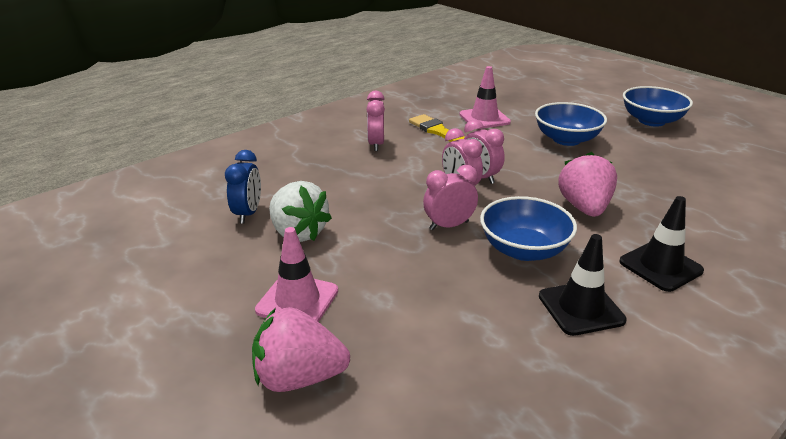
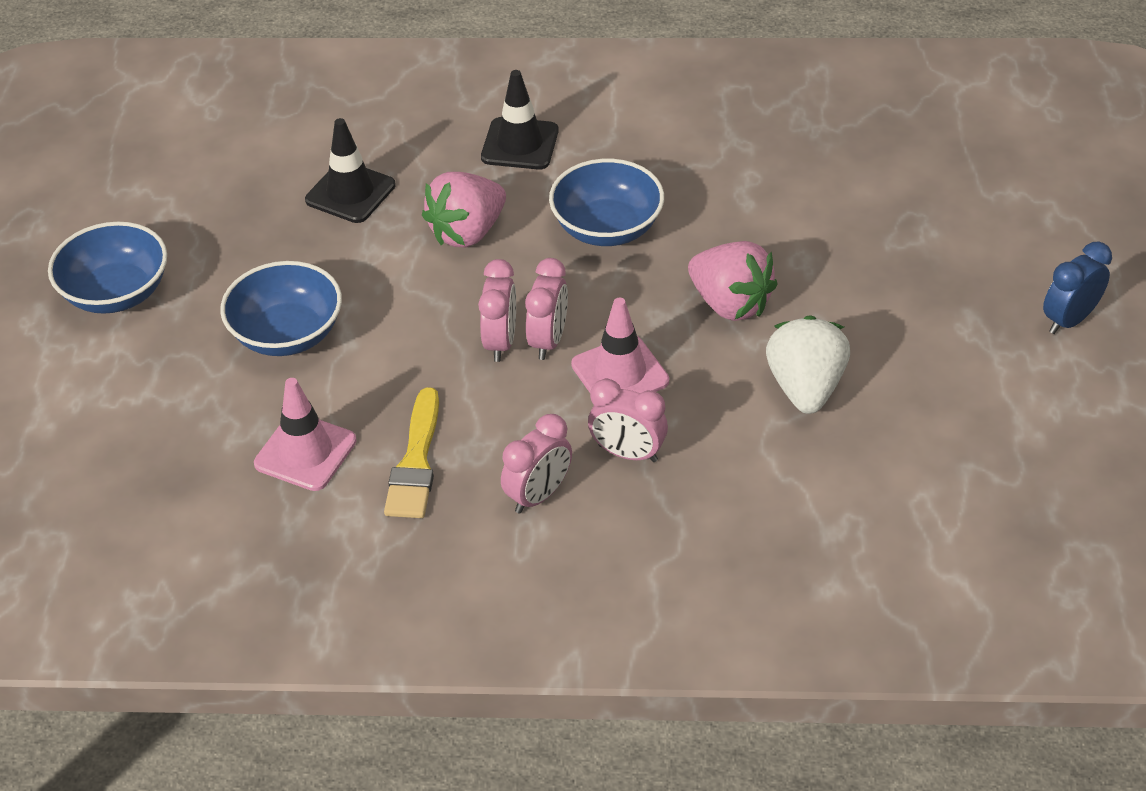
camera: 135 degrees left, 15 degrees up
(248, 213) = (838, 457): blue clock -> blue clock (1069, 320)
(297, 300) = (879, 303): pink traffic cone -> pink traffic cone (620, 373)
(299, 377) = (934, 236): pink strawberry -> pink strawberry (730, 304)
(449, 225) = (636, 297): pink clock -> pink clock (627, 453)
(581, 308) = (648, 156): black traffic cone -> black traffic cone (350, 193)

